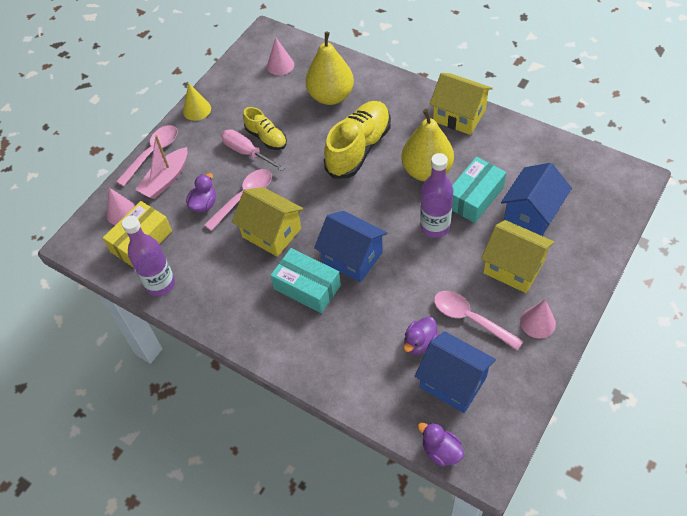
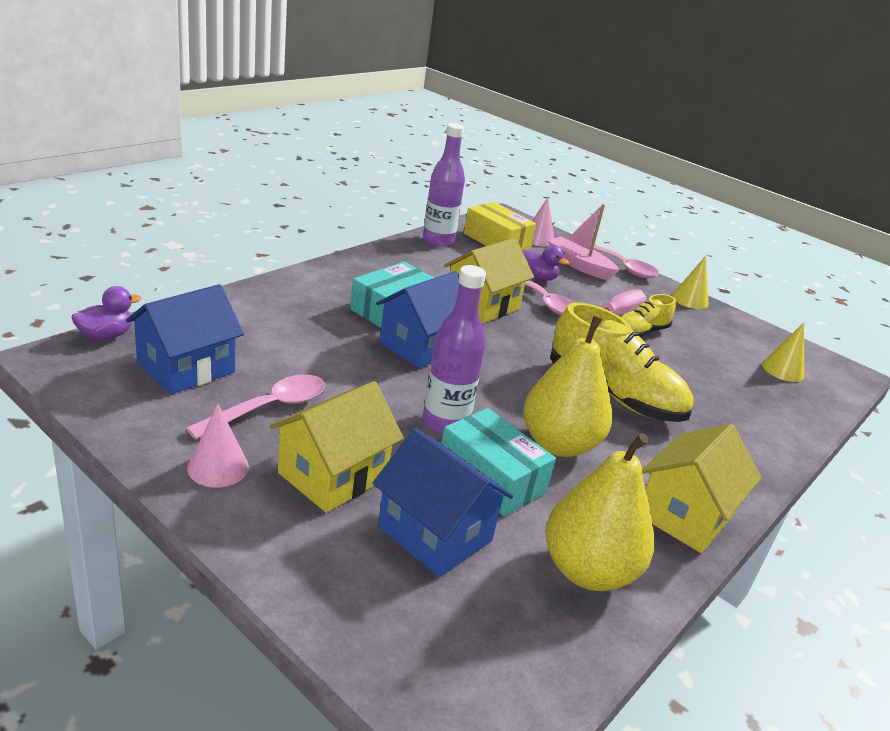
camera: 90 degrees right, 25 degrees down
(280, 65) = (782, 370): pink cone -> yellow cone
(331, 96) = (723, 396): yellow pear -> yellow pear (588, 571)
(420, 343) = (262, 360): purple duck -> none

